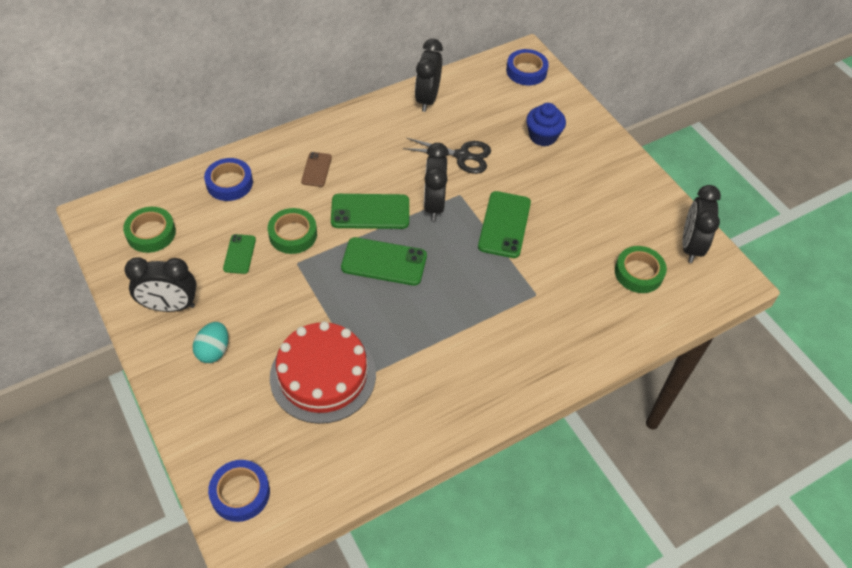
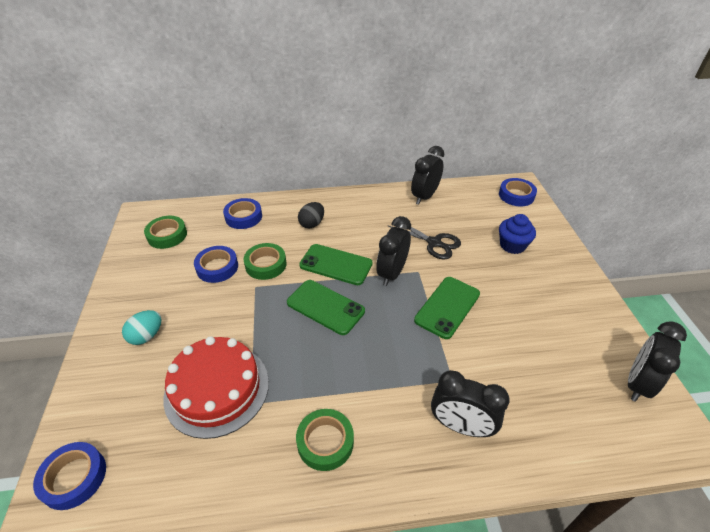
camera: 25 degrees right, 10 degrees down
(170, 306) = (141, 290): black clock -> black clock (460, 426)
(239, 254) = (217, 267): green phone -> blue tape
(316, 169) = (312, 224): brown phone -> black egg
(638, 273) = (569, 393): green tape -> green tape (325, 442)

